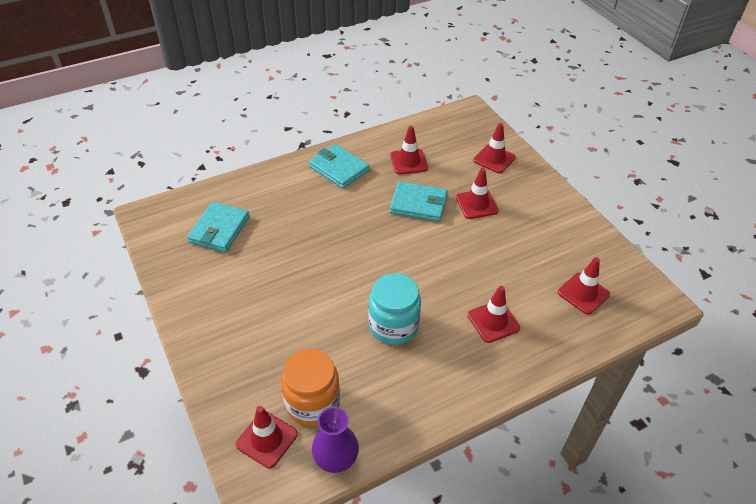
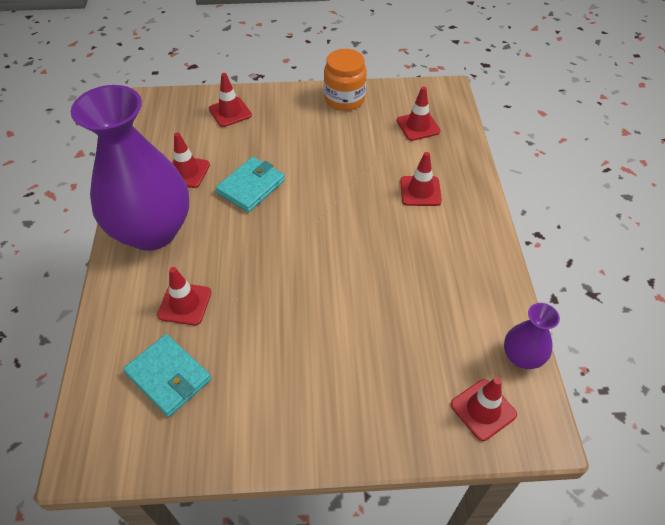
camera: 65 degrees left, 5 degrees up
(312, 403) = (455, 356): orange jar -> orange jar (344, 99)
(339, 168) = (152, 231): turquoise wallet -> purple vase
(393, 325) = (392, 261): turquoise jar -> none
(476, 204) = (279, 147): red traffic cone -> red traffic cone (185, 304)

